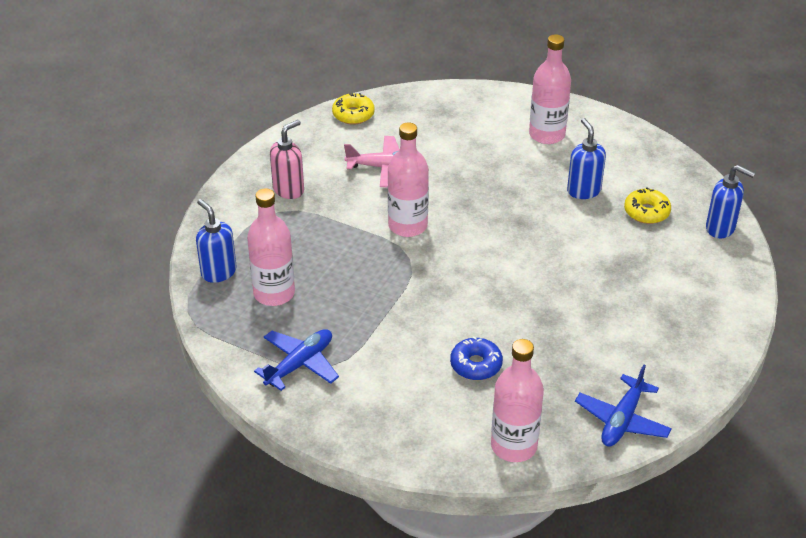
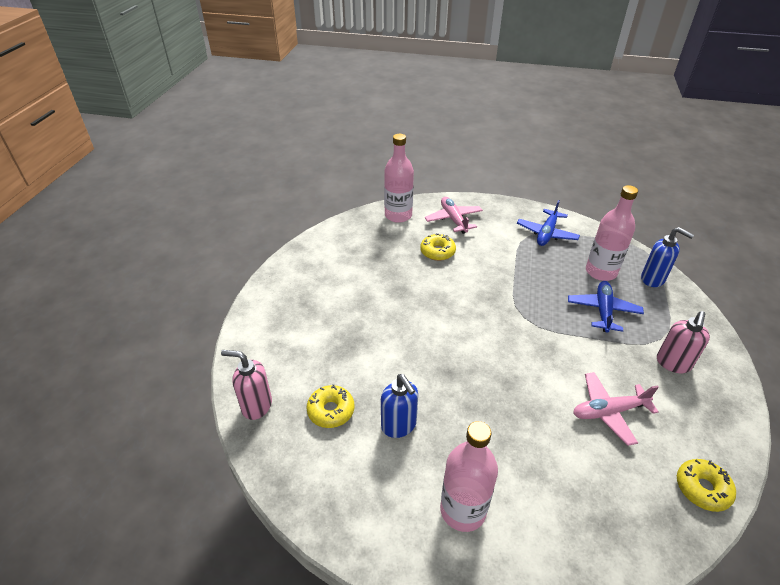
camera: 165 degrees right, 0 degrees up
(407, 226) = (544, 347): pink bottle -> none
(426, 419) = (453, 219): none -> pink plane
(476, 365) = (437, 252): blue donut -> yellow donut
(622, 420) = (336, 238): blue plane -> blue plane (603, 311)
(721, 228) = (256, 406): blue soap dispenser -> pink soap dispenser

